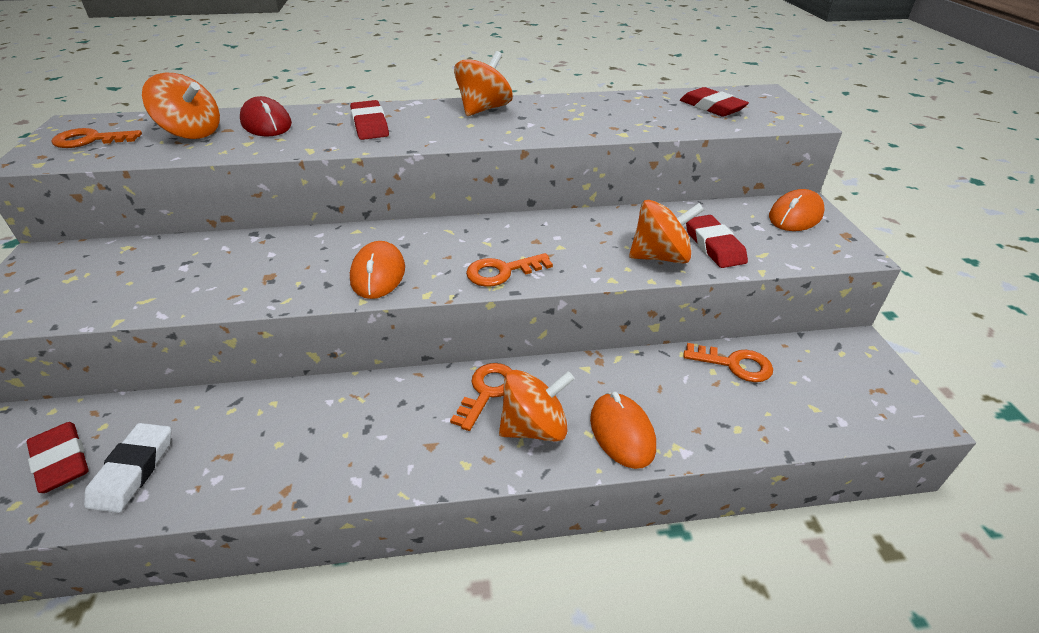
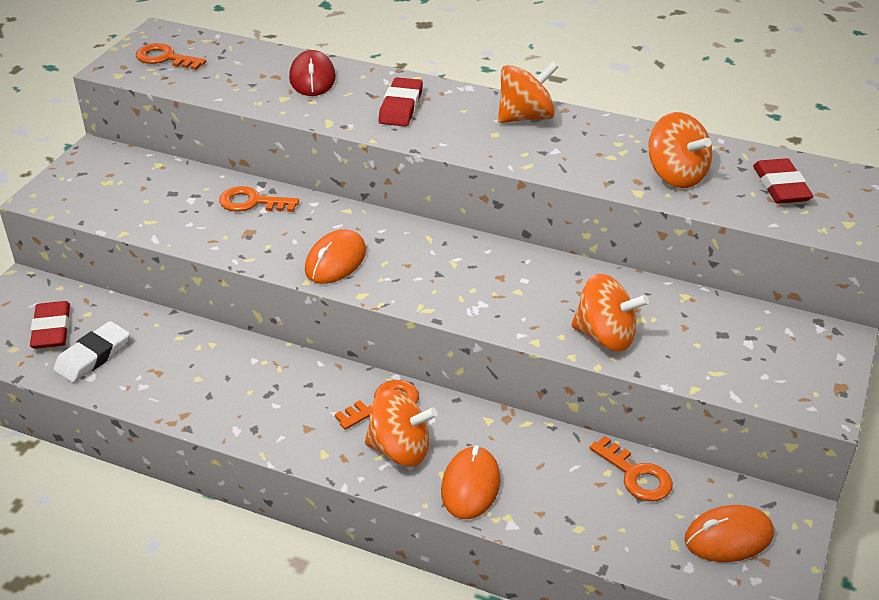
camera: 30 degrees right, 0 degrees up
(192, 133) = (245, 72): orange spinning top -> orange spinning top (676, 175)
(502, 272) = (442, 297): orange key -> orange key (252, 202)
(714, 246) = (674, 345): red eraser -> none
(795, 215) = (808, 345): orange mouse -> orange mouse (728, 537)

